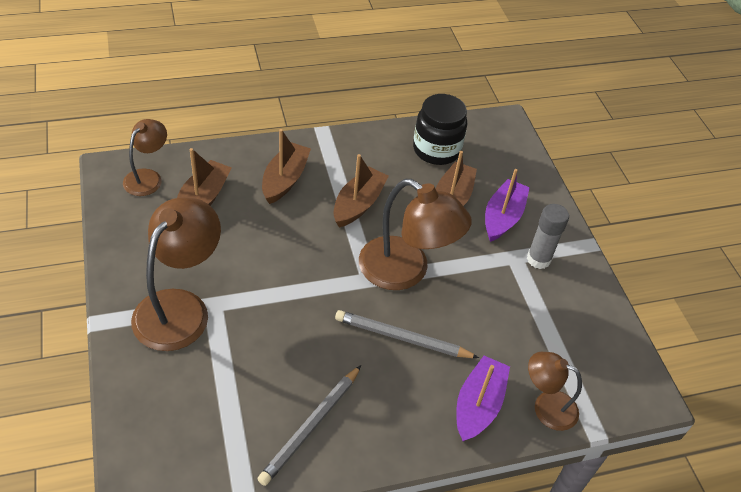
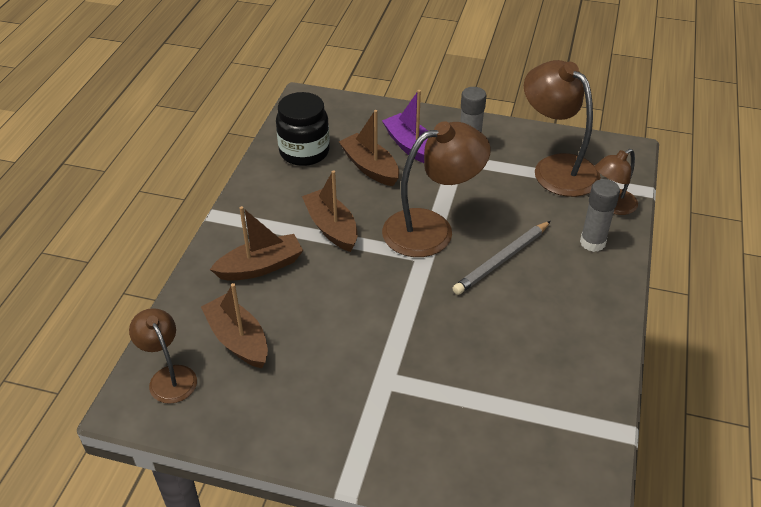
camera: 55 degrees left, 5 degrees down
(180, 307) = (372, 407): brown lamp -> brown lamp (556, 168)
(285, 179) = (260, 267): brown boat -> brown boat turned 105 degrees clockwise
(311, 426) = (563, 356): grey pencil -> none
(478, 405) = (592, 242): purple boat -> grey glue stick

